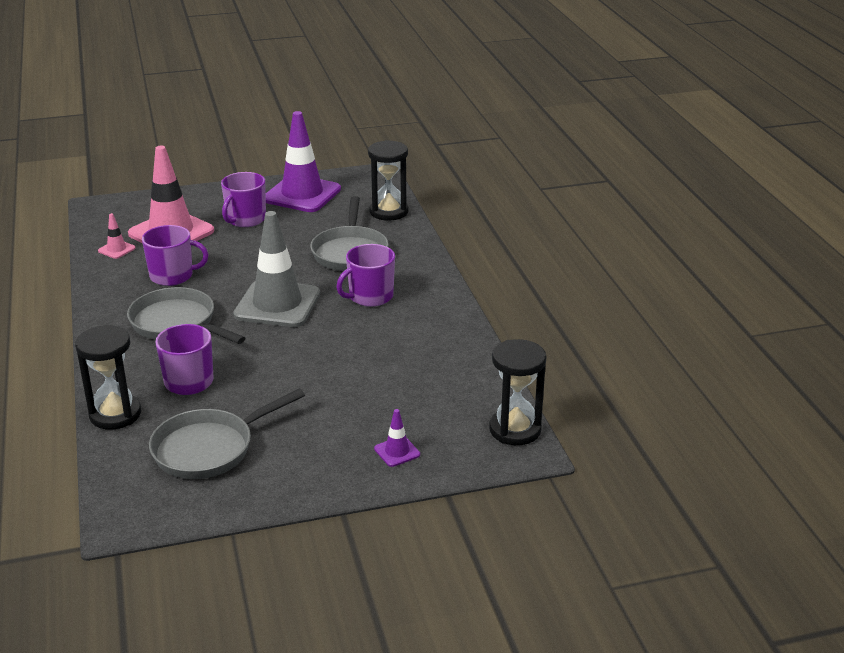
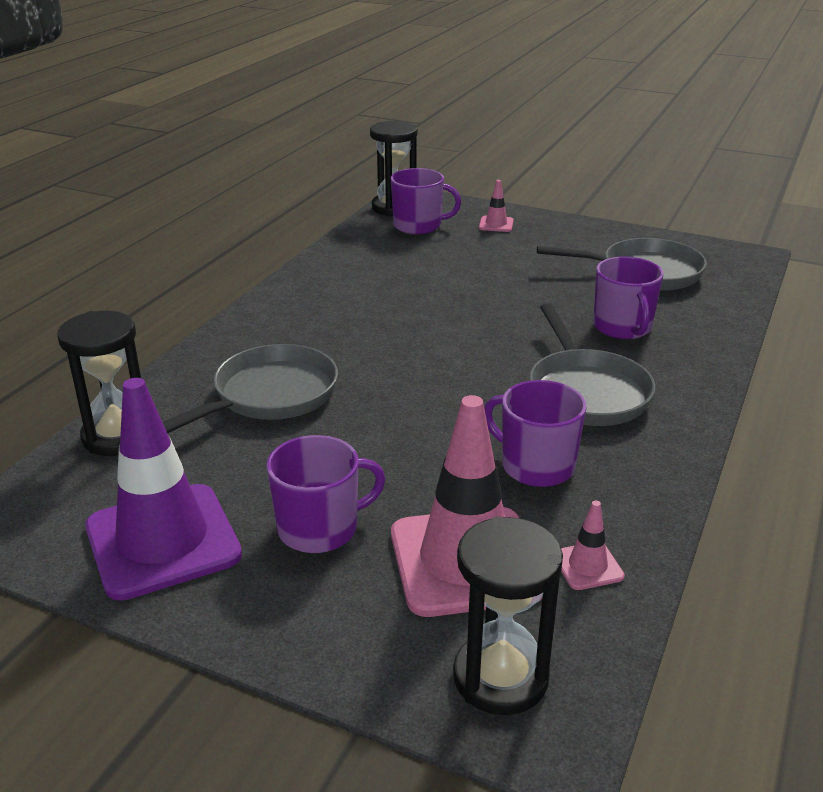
camera: 140 degrees left, 0 degrees up
(115, 414) = (718, 325): black hourglass -> black hourglass (500, 677)
(277, 304) = (445, 366): grey traffic cone -> none
(370, 296) = (337, 334): purple mug -> purple mug (418, 226)
(397, 452) = (496, 224): purple traffic cone -> pink traffic cone

